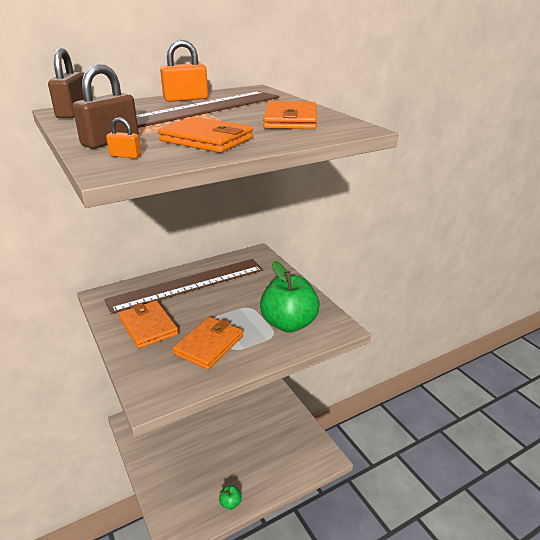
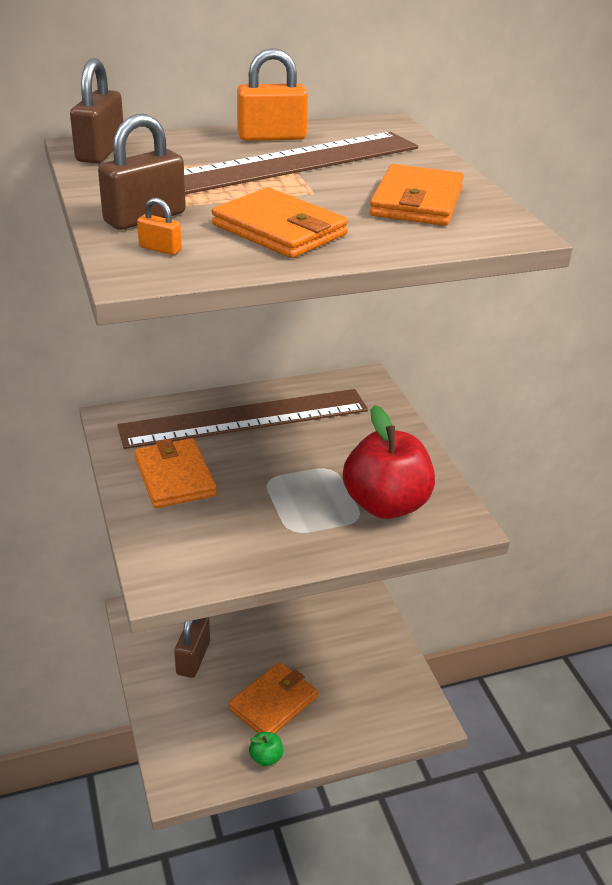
camera: 10 degrees right, 5 degrees up
(171, 445) = (193, 658): none -> brown padlock
(209, 345) = (258, 519): orange wallet -> orange wallet (273, 703)
(289, 324) = (386, 505): green apple -> red apple

